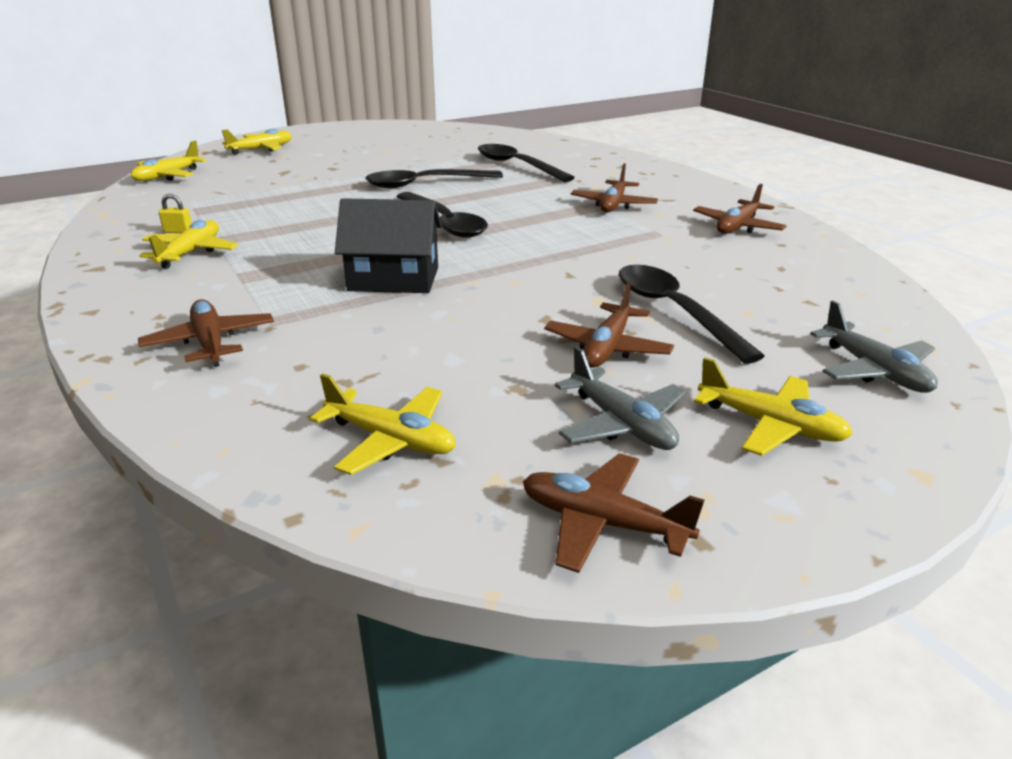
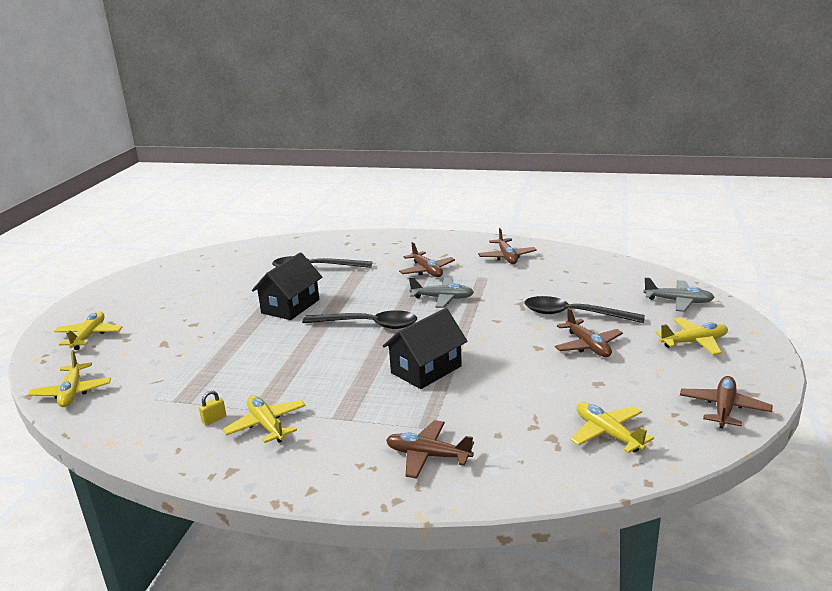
camera: 45 degrees left, 5 degrees down
(391, 440) = (607, 434): yellow plane -> yellow plane turned 105 degrees counterclockwise
(424, 184) = (290, 306): black spoon -> black house
(602, 523) = (724, 408): brown plane -> brown plane turned 135 degrees clockwise
(621, 424) = (657, 372): grey plane -> grey plane (442, 298)

